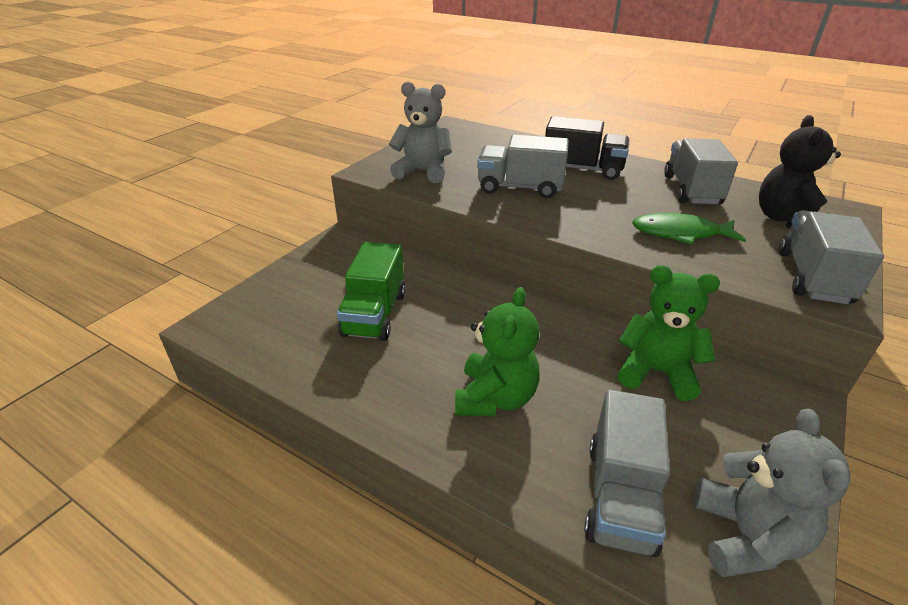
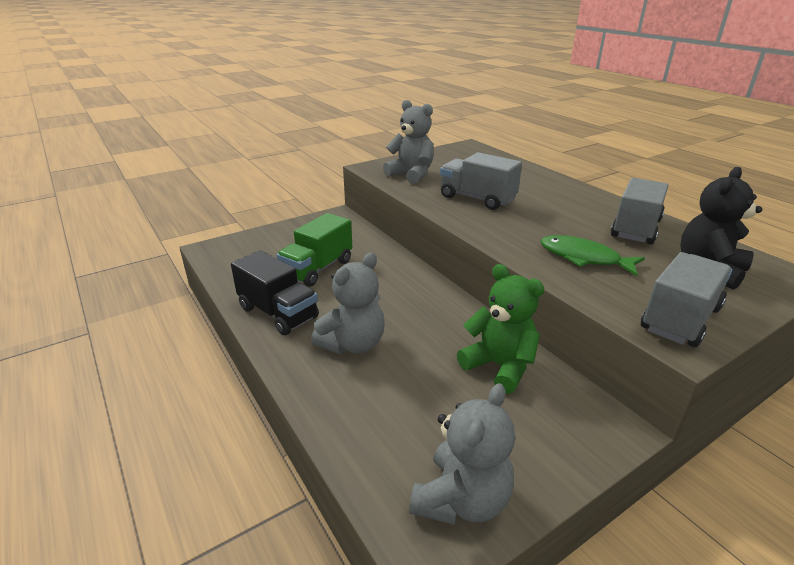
camera: 25 degrees right, 5 degrees down
(495, 398) = (353, 344): green teddy bear -> grey teddy bear
(582, 169) = (547, 195): black truck -> black truck (278, 313)
(620, 496) = (386, 435): grey truck -> none

